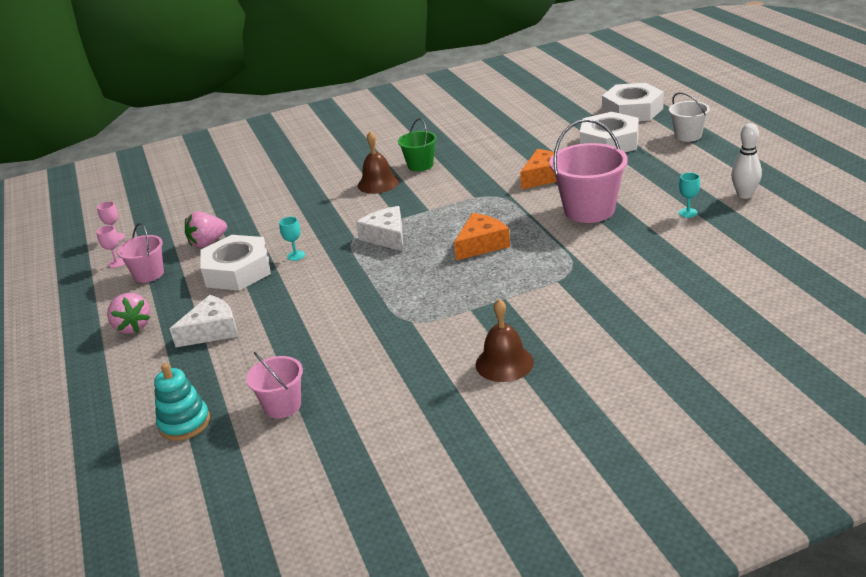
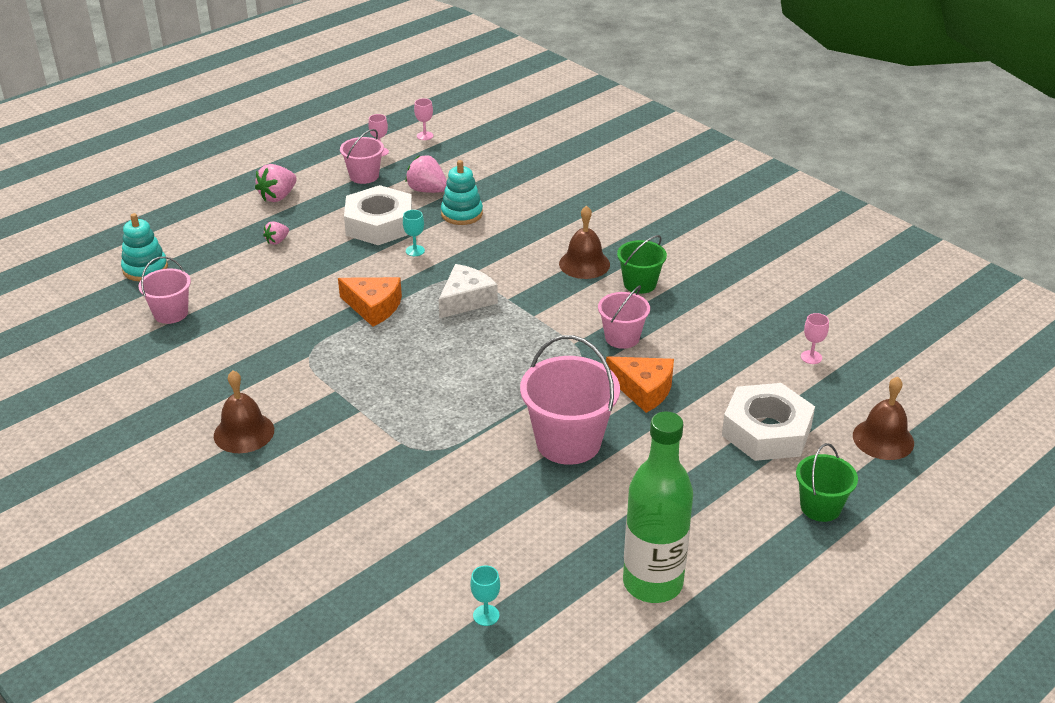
camera: 65 degrees right, 5 degrees up
(212, 331) = (277, 241): white cheese -> pink strawberry
(261, 229) = (462, 214): none -> turquoise stacking toy
(480, 178) = (622, 337): none -> pink bucket
(481, 244) = (465, 371): orange cheese -> orange cheese (373, 307)
(542, 120) = (811, 357): none -> pink goblet
(632, 110) = (883, 439): white nut -> brown bell
(688, 135) = (820, 507): white bucket -> green bucket
(688, 213) = (586, 532): turquoise goblet -> turquoise goblet (486, 615)
(744, 195) = (652, 583): white bowling pin -> green bottle

